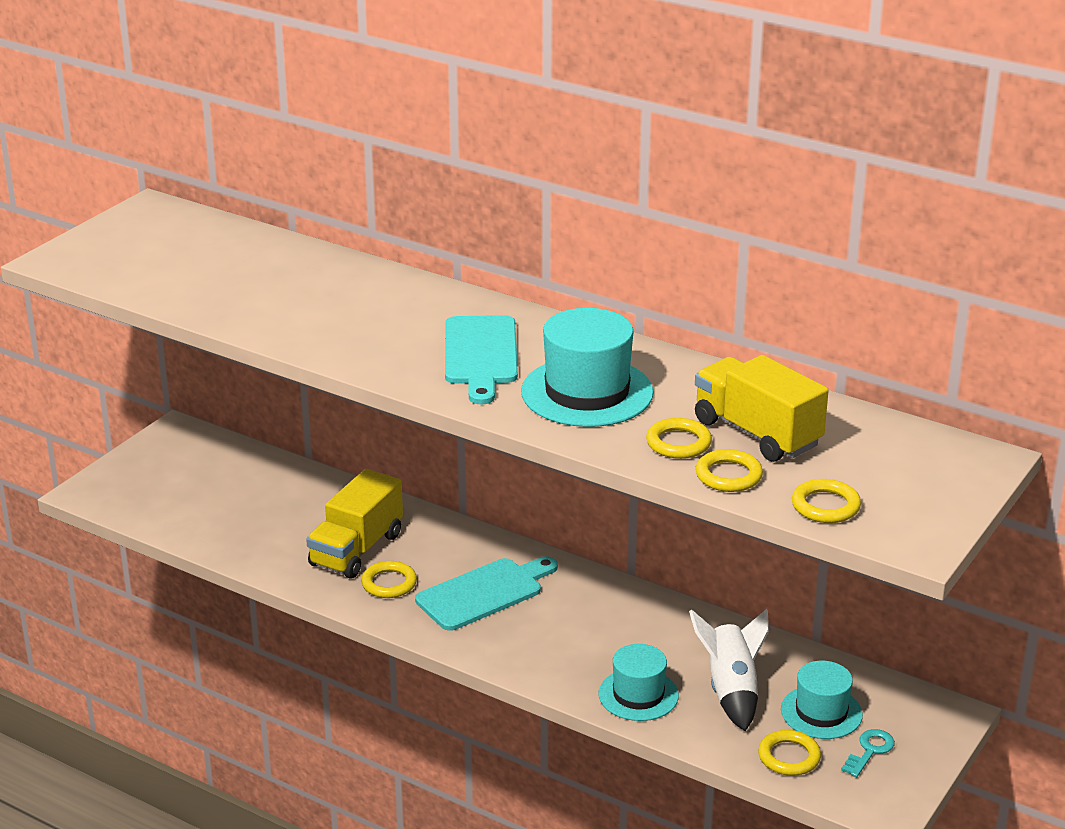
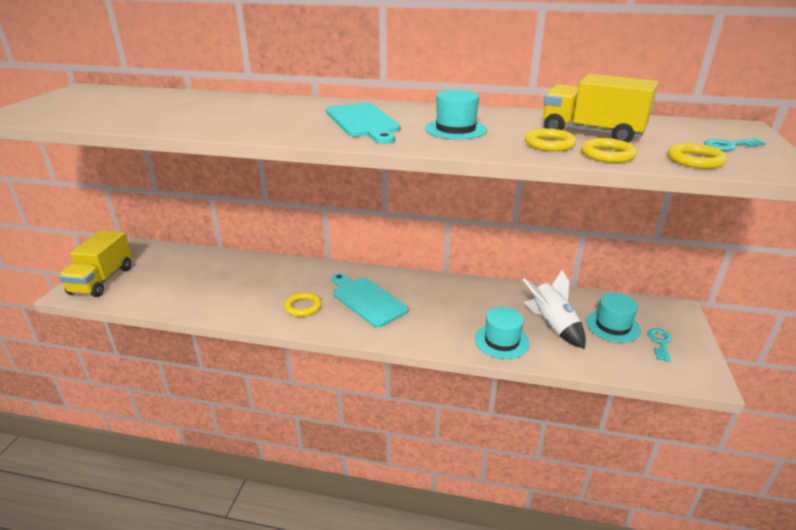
camera: 20 degrees left, 0 degrees up
(356, 550) = (272, 291): yellow truck -> yellow truck (102, 280)
(484, 593) = (367, 300): turquoise cutting board -> turquoise cutting board turned 75 degrees counterclockwise
(587, 392) = (455, 129): turquoise hat -> turquoise hat, size x0.63
(789, 757) = (620, 358): yellow ring -> none
(908, 491) = (729, 146): none -> turquoise key

